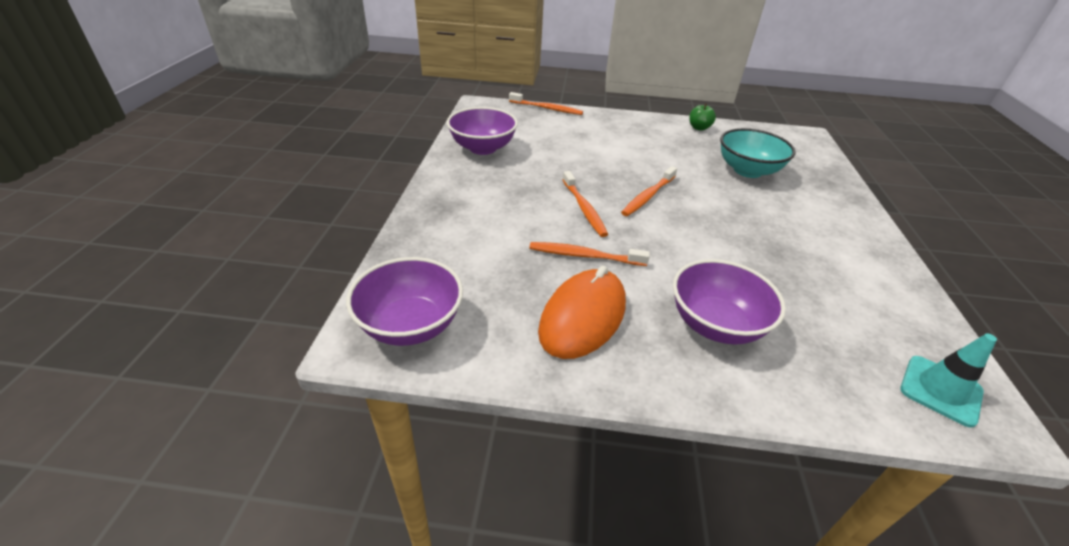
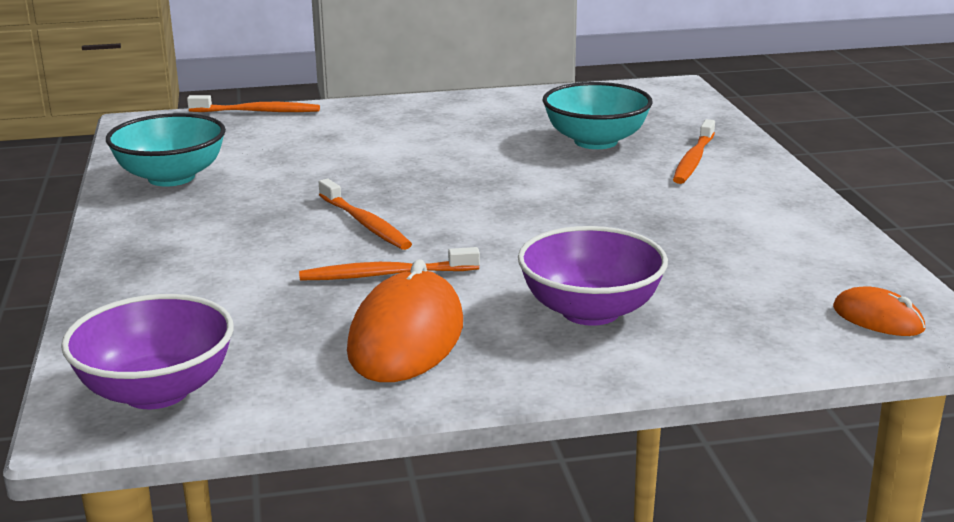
camera: 15 degrees left, 15 degrees down
(483, 148) = (171, 177): purple bowl -> turquoise bowl
(648, 196) = (457, 194): orange toothbrush -> orange toothbrush (693, 160)
(699, 128) = (510, 101): green apple -> none
(940, 390) = (878, 318): turquoise traffic cone -> orange mouse

